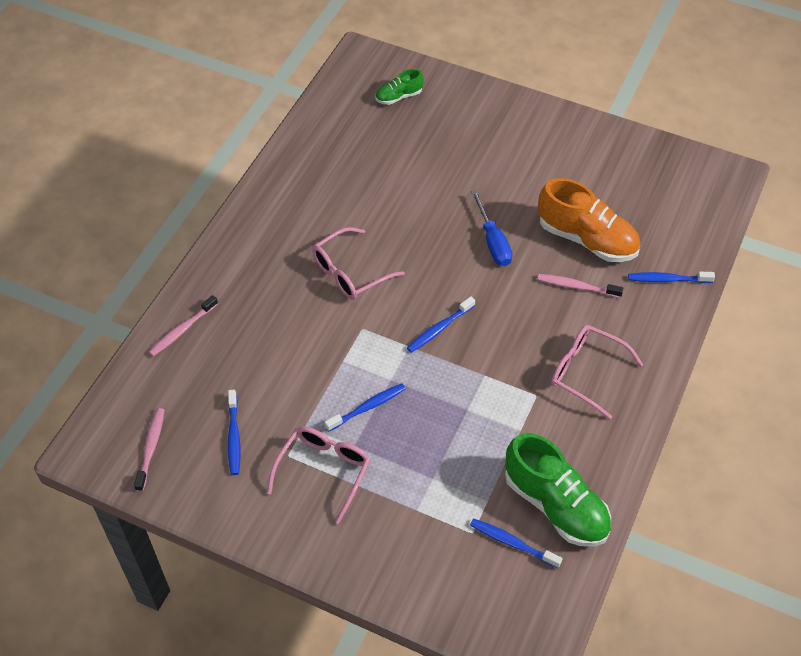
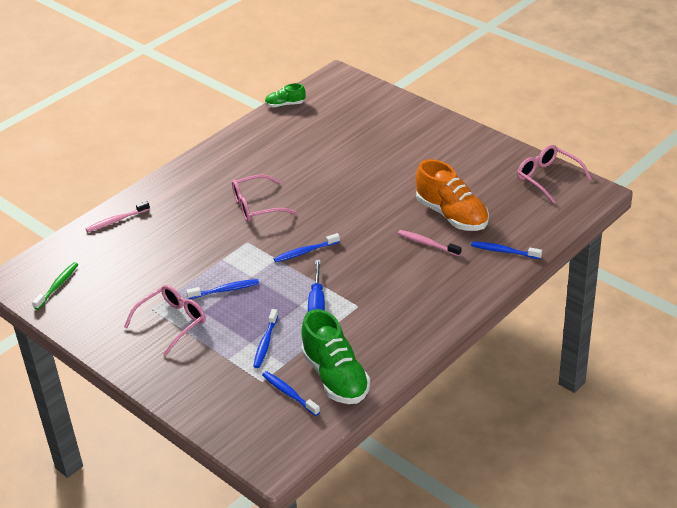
camera: 20 degrees right, 15 degrees down
(151, 448) = (57, 286): pink toothbrush -> green toothbrush
(234, 436) = (119, 290): blue toothbrush -> blue toothbrush (265, 343)
(399, 97) = (352, 104): green shoe -> green shoe (285, 104)
(493, 241) = (376, 205): blue screwdriver -> blue screwdriver (317, 302)
(586, 372) = (405, 299): pink glasses -> pink glasses (547, 178)

